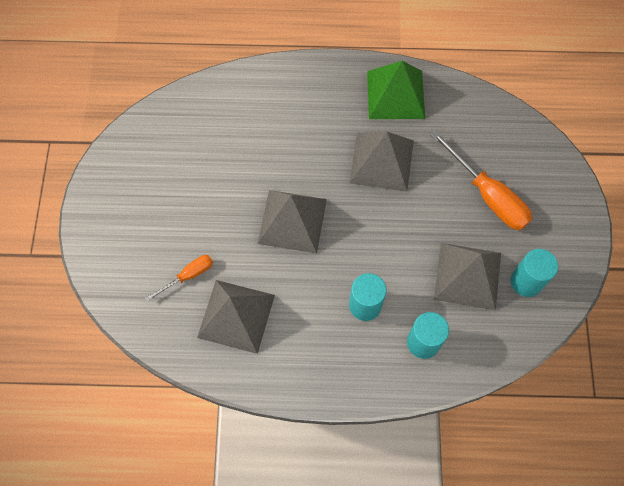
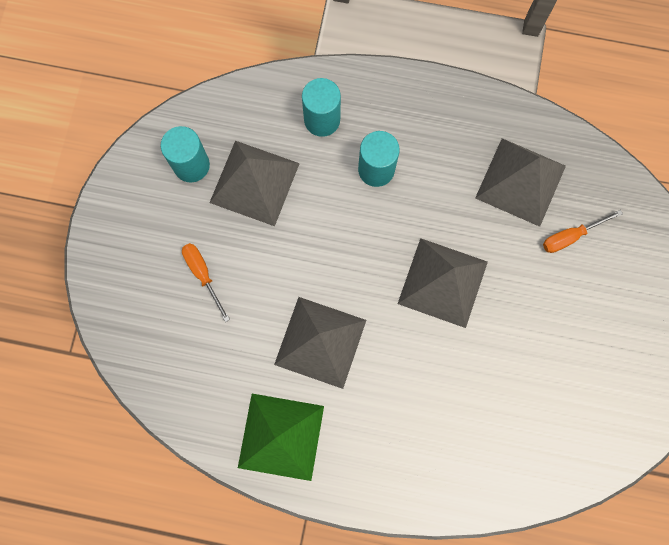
camera: 170 degrees left, 10 degrees up
(488, 195) = (203, 274): orange screwdriver -> orange screwdriver, size x0.54

